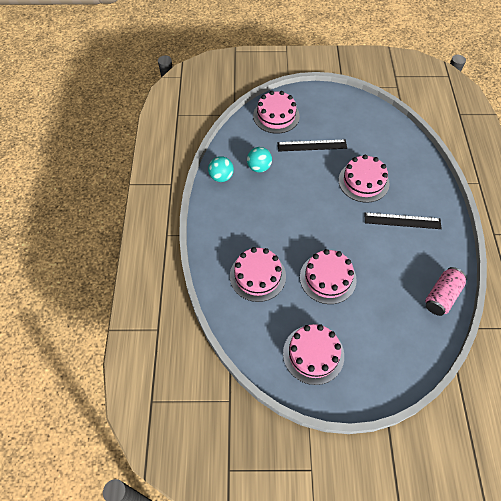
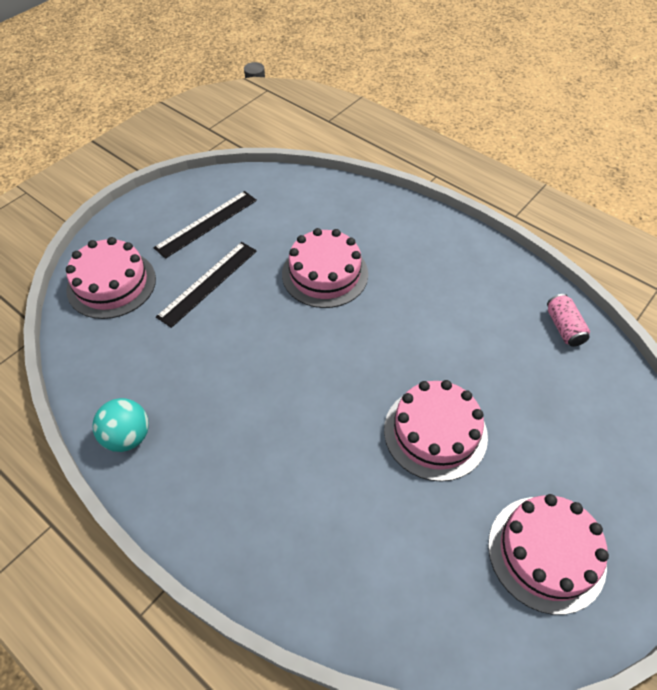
camera: 50 degrees left, 5 degrees down
(257, 276) = (351, 526): pink cake -> none
(259, 167) = (170, 372): turquoise ball -> none
(402, 221) = (422, 281): black ruler -> black ruler (206, 223)
(442, 296) = (564, 327): pink can -> pink can, size x0.67

